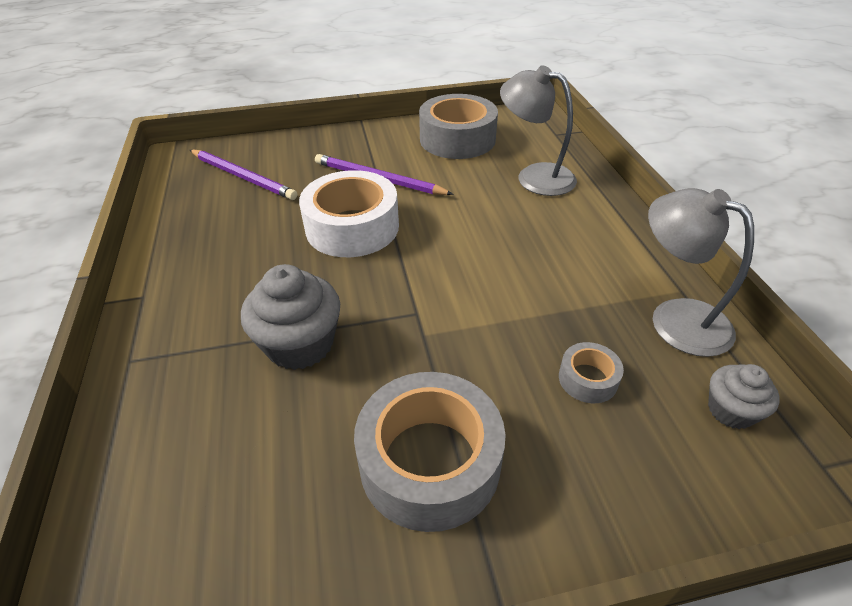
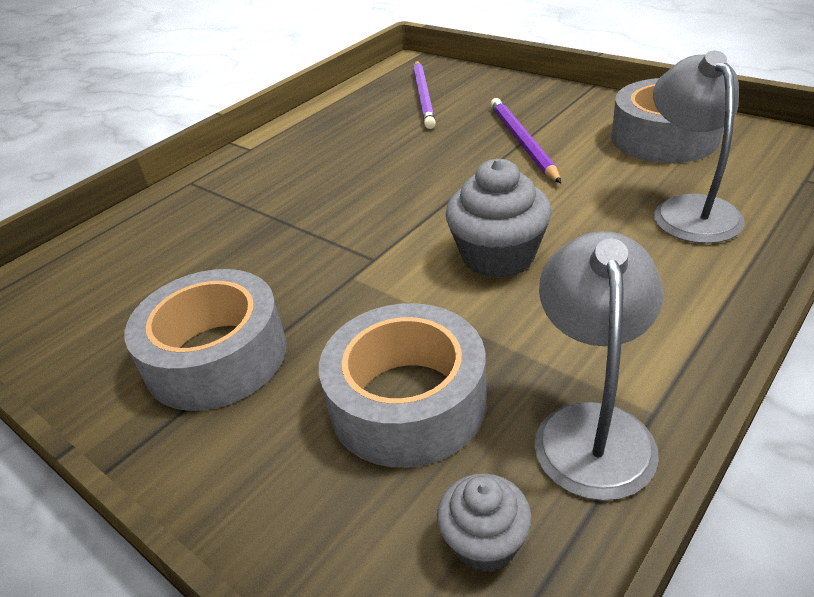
camera: 55 degrees right, 5 degrees down
(300, 344) = (274, 230): grey cupcake -> grey cupcake (498, 256)
(352, 227) = (436, 170): white tape -> none
(588, 379) = (407, 401): grey tape -> grey tape, size x2.14

